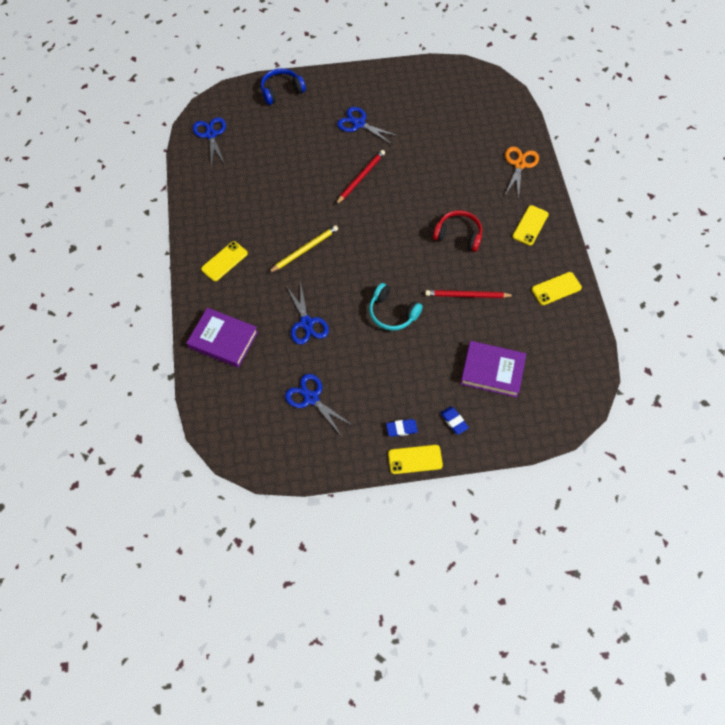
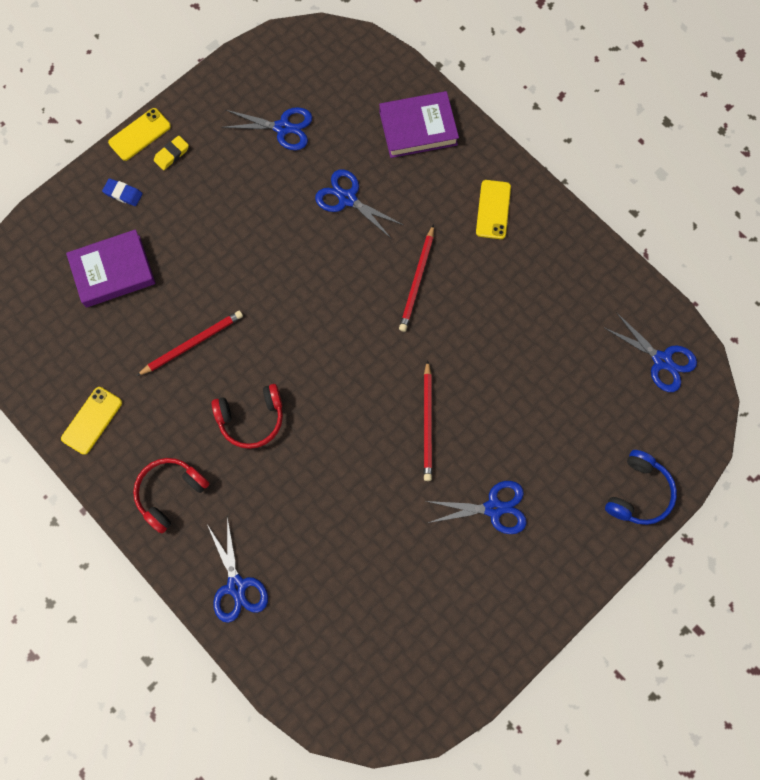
camera: 145 degrees right, 10 degrees up
(304, 250) = (417, 280): yellow pencil -> red pencil
(392, 313) = (263, 268): turquoise headphones -> none
(401, 428) = (172, 154): blue eraser -> yellow eraser
(519, 164) = (237, 586): orange scissors -> blue scissors
(530, 225) = (170, 493): yellow phone -> red headphones

